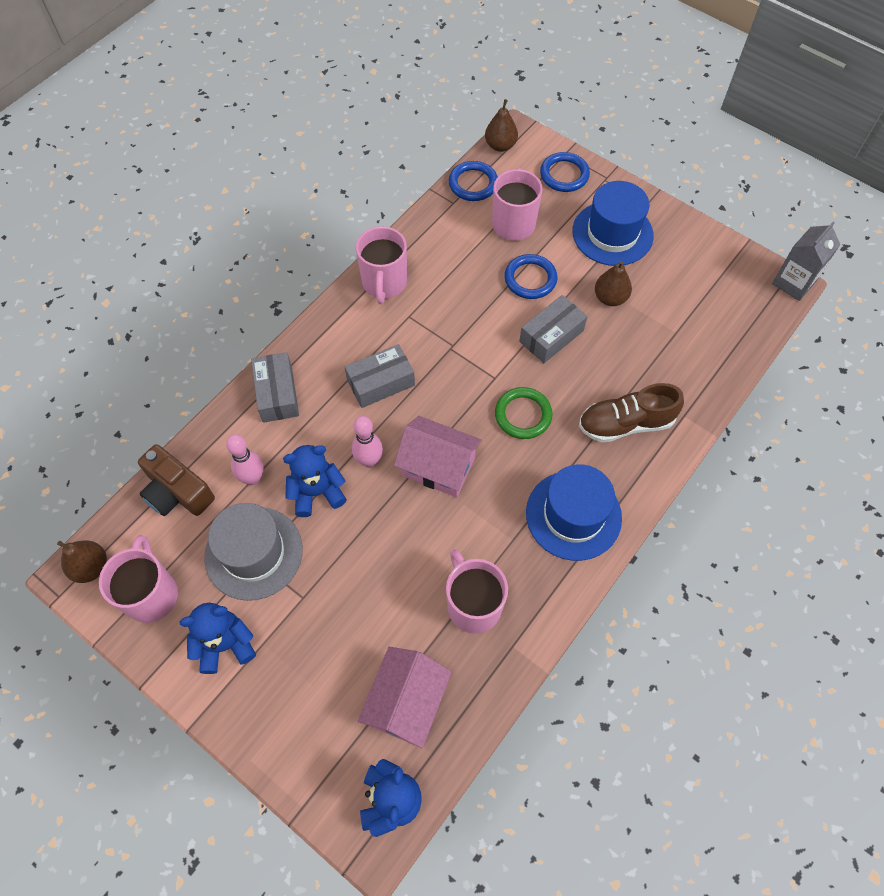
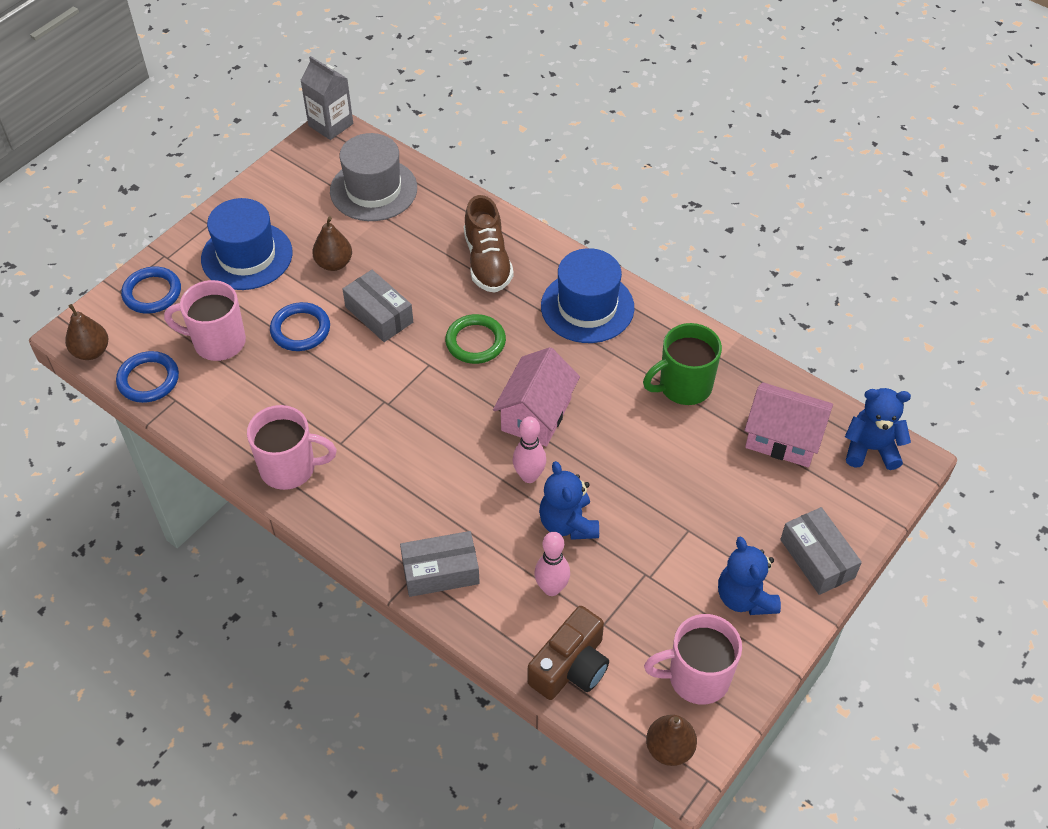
camera: 90 degrees left, 10 degrees down
(253, 553) = (642, 579): grey hat -> grey hat (373, 190)
(381, 383) = (430, 468): grey box -> grey box (817, 558)
(473, 605) = (683, 386): pink mug -> green mug

